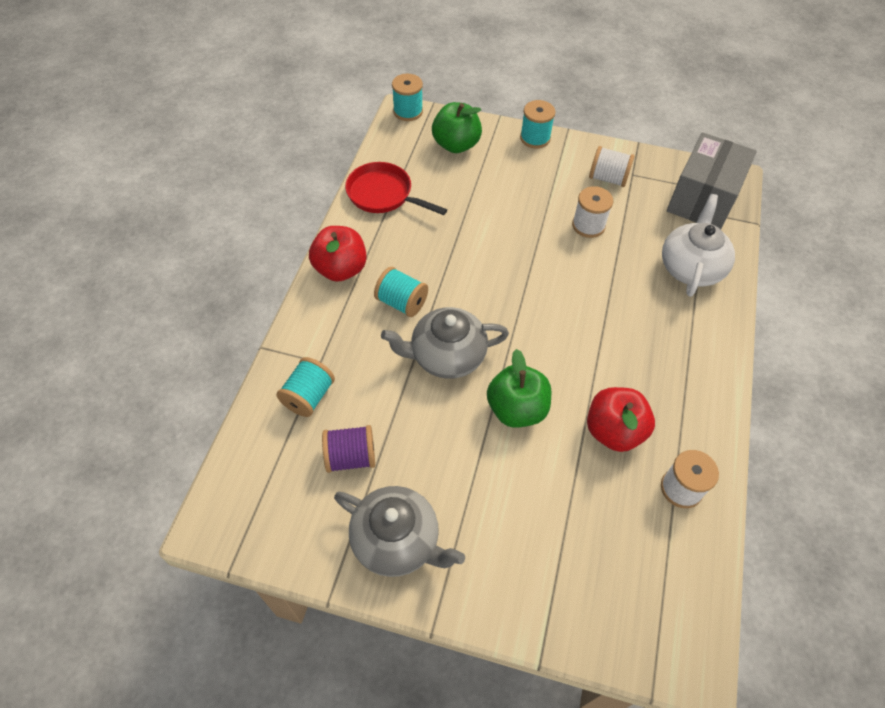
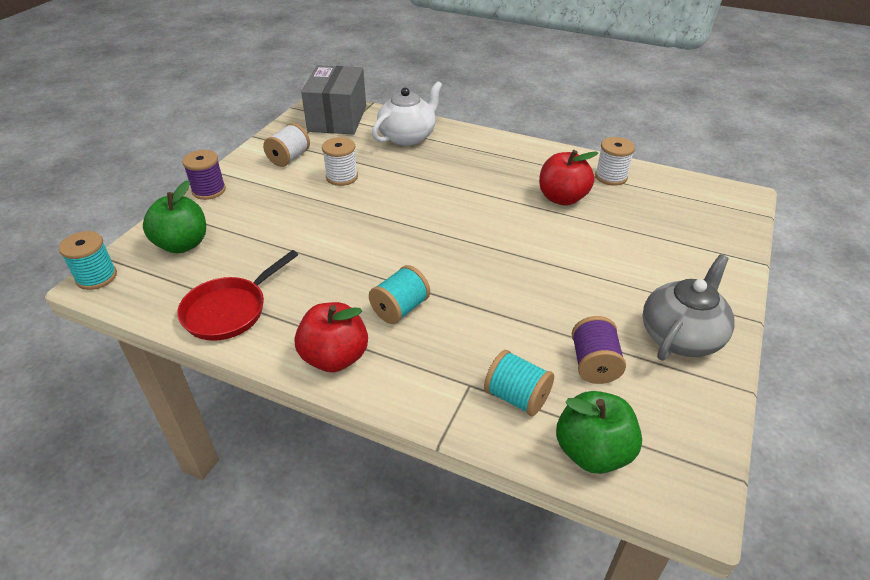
camera: 80 degrees left, 15 degrees down
(446, 356) = (476, 283): grey teapot -> none
(516, 409) = (540, 246): green apple -> green apple (592, 452)
(535, 138) = (209, 190): turquoise spool -> purple spool
(691, 267) = (408, 137): white teapot -> white teapot turned 105 degrees clockwise
(702, 199) = (337, 119): grey box -> grey box turned 60 degrees clockwise

